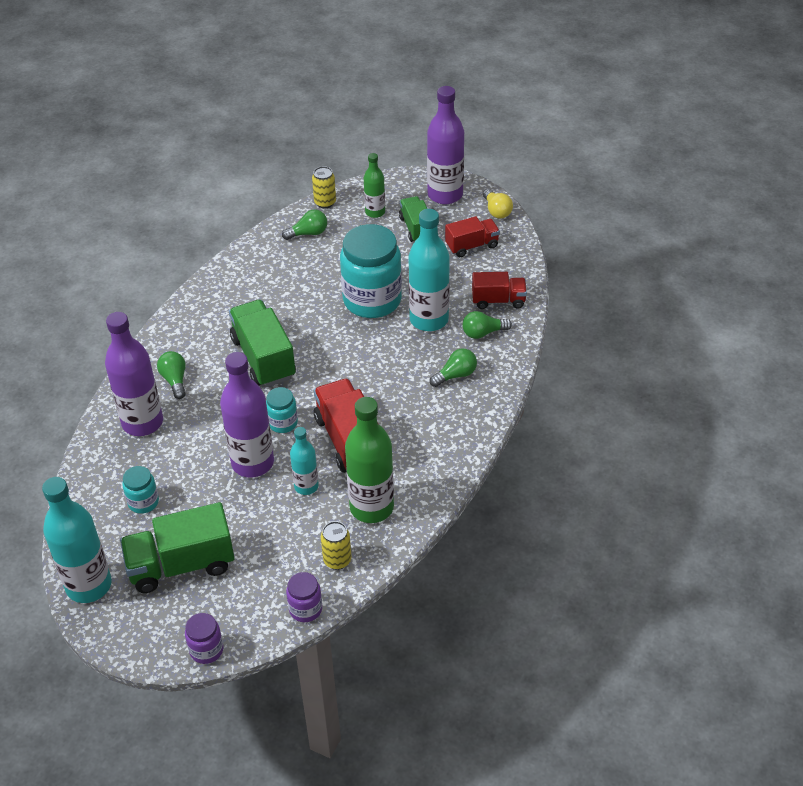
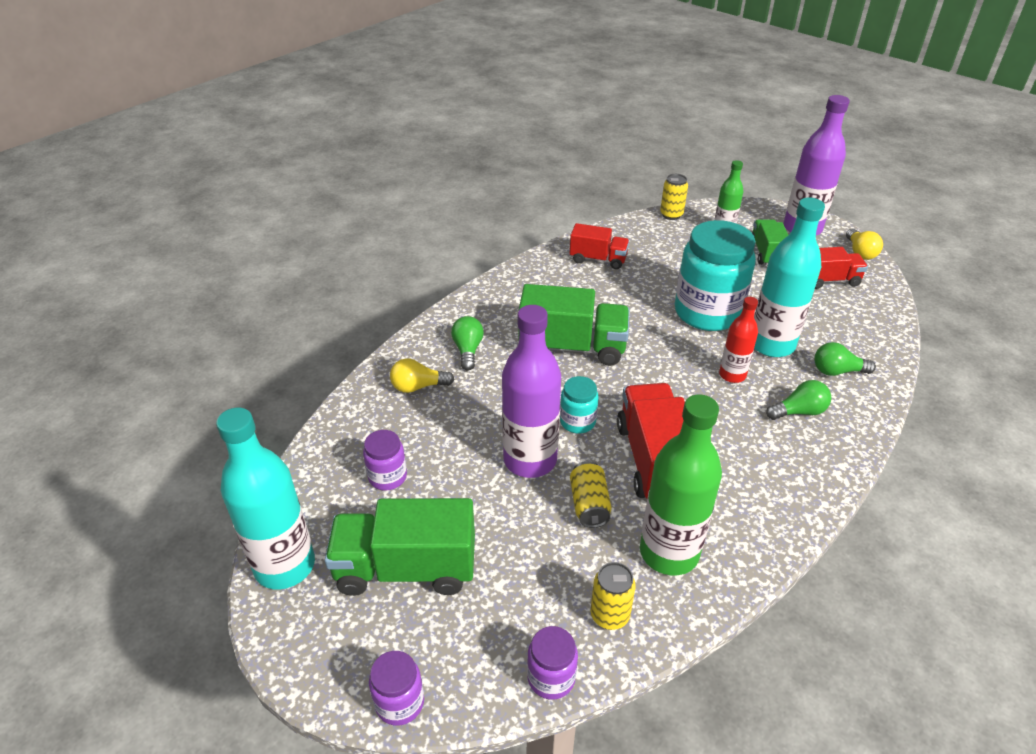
camera: 15 degrees right, 5 degrees down
(142, 422) = (418, 387): purple bottle -> yellow light bulb
(143, 502) = (387, 477): turquoise jar -> purple jar
(264, 358) = (572, 347): green truck -> green truck turned 105 degrees clockwise
(306, 486) = (589, 504): turquoise bottle -> yellow can
(308, 233) = (648, 238): green light bulb -> none
(400, 354) = (732, 375): none -> red bottle
(498, 300) = (858, 340): red truck -> red truck (598, 259)

